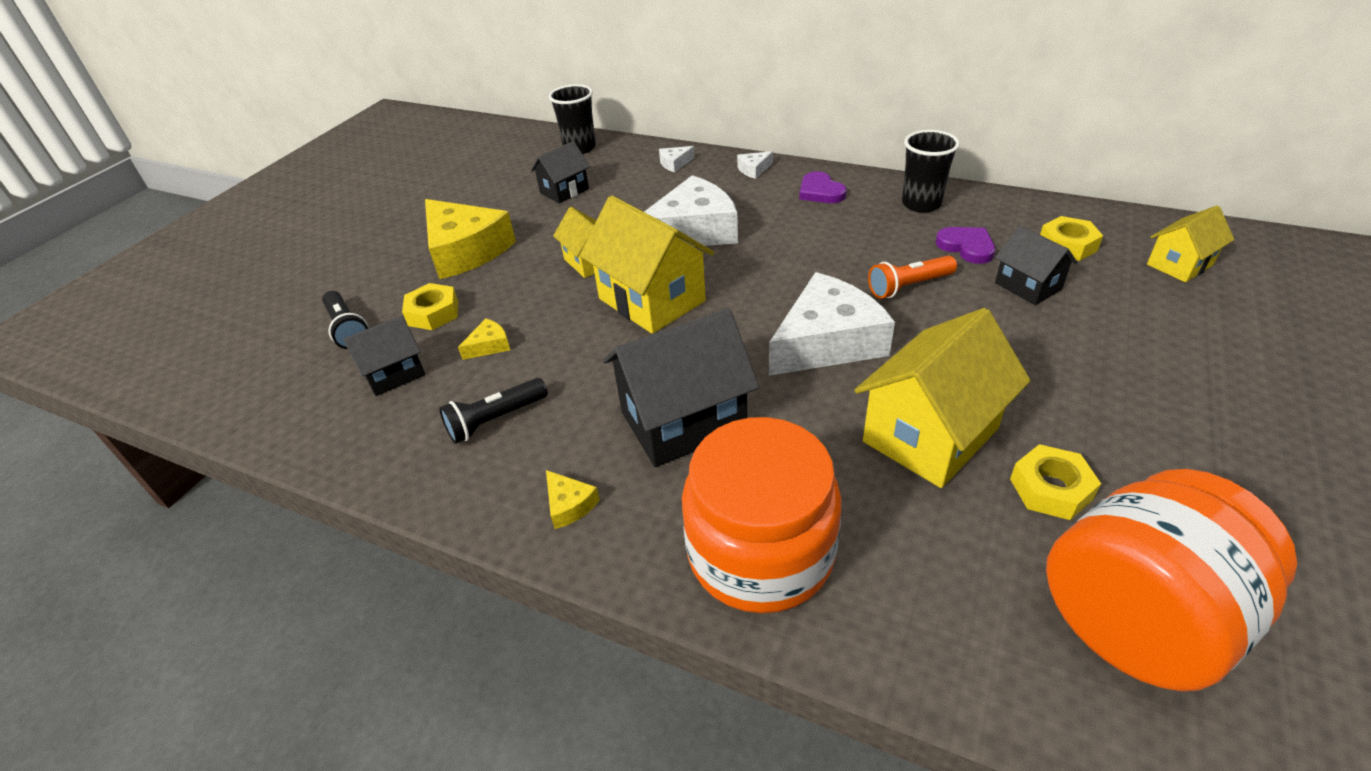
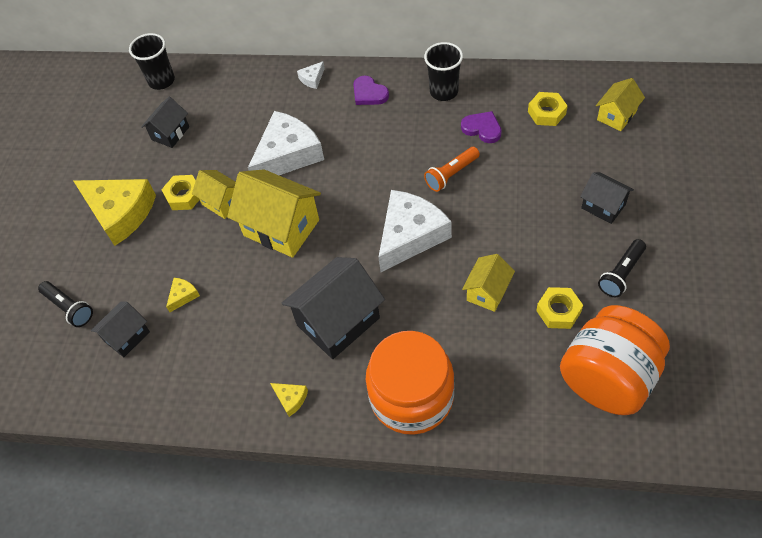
camera: 15 degrees left, 15 degrees up
(433, 313) = (126, 278): yellow nut -> yellow nut (184, 196)
(495, 420) = (216, 353): black flashlight -> black flashlight (621, 274)
(675, 163) = (248, 84): white cheese -> none
(930, 435) = (487, 292): yellow house -> yellow house, size x0.56
(1028, 286) = (526, 157): black house -> black house (603, 206)

